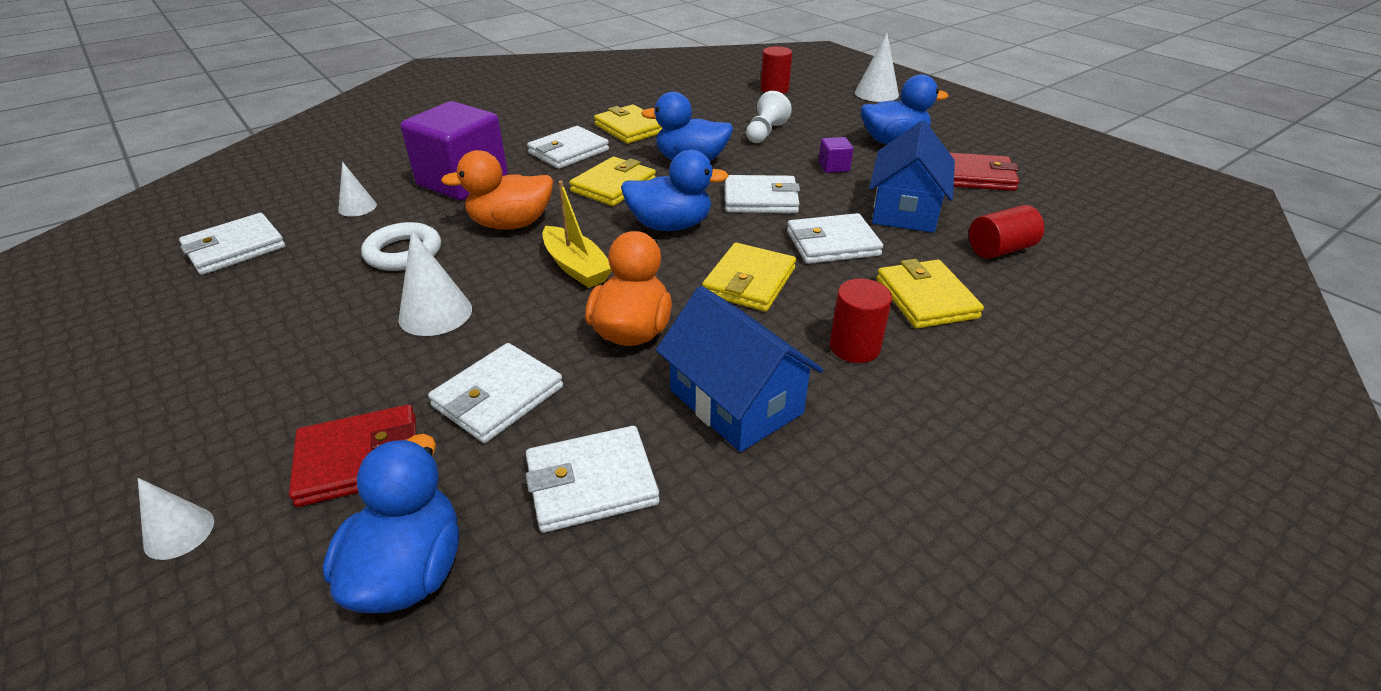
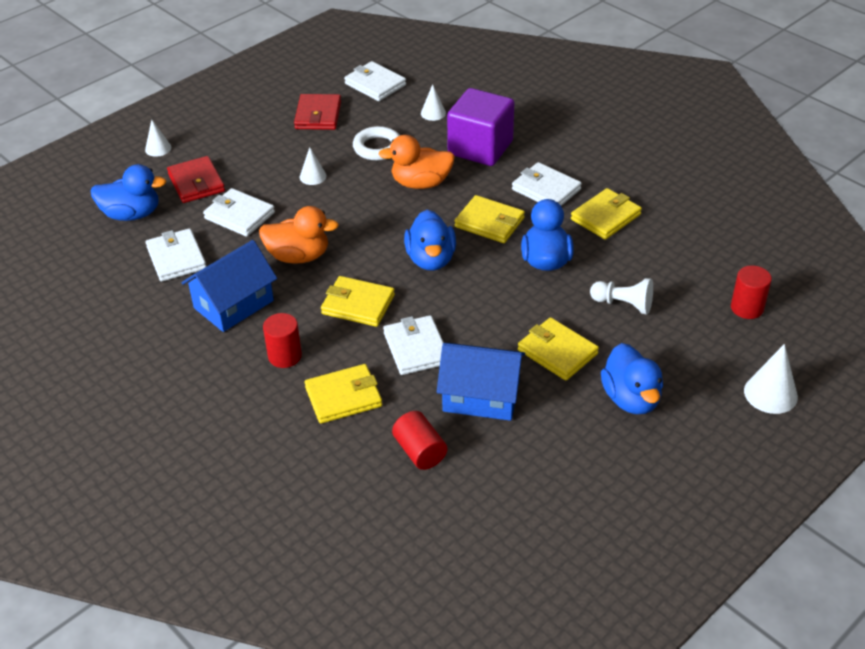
camera: 85 degrees right, 5 degrees up
(435, 313) = (313, 176): white cone -> white cone, size x0.63
(511, 224) = (421, 183): orange duck -> orange duck turned 75 degrees counterclockwise
(576, 267) = (368, 222): yellow boat -> none
(760, 199) = (483, 306): white wallet -> none
(834, 167) = (557, 352): purple cube -> yellow wallet
(976, 176) = (562, 456): red wallet -> red wallet (318, 115)

